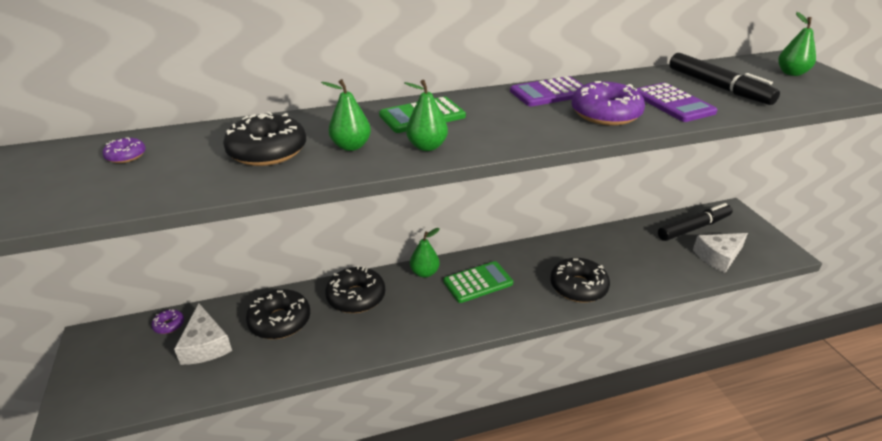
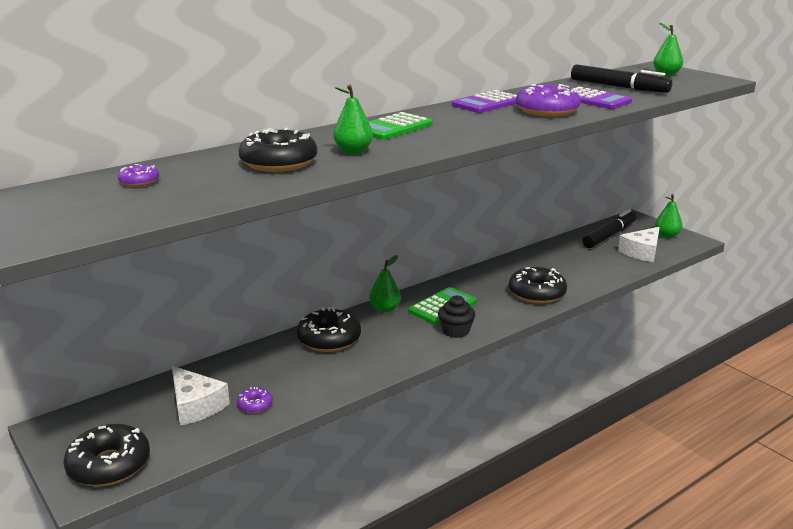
camera: 20 degrees left, 10 degrees down
(169, 325) = (138, 399): purple donut -> purple donut (255, 405)
(280, 321) = (263, 372): black donut -> black donut (109, 465)
(427, 146) = (421, 144): green pear -> green pear (666, 235)
(473, 316) = (456, 331): none -> black cupcake

